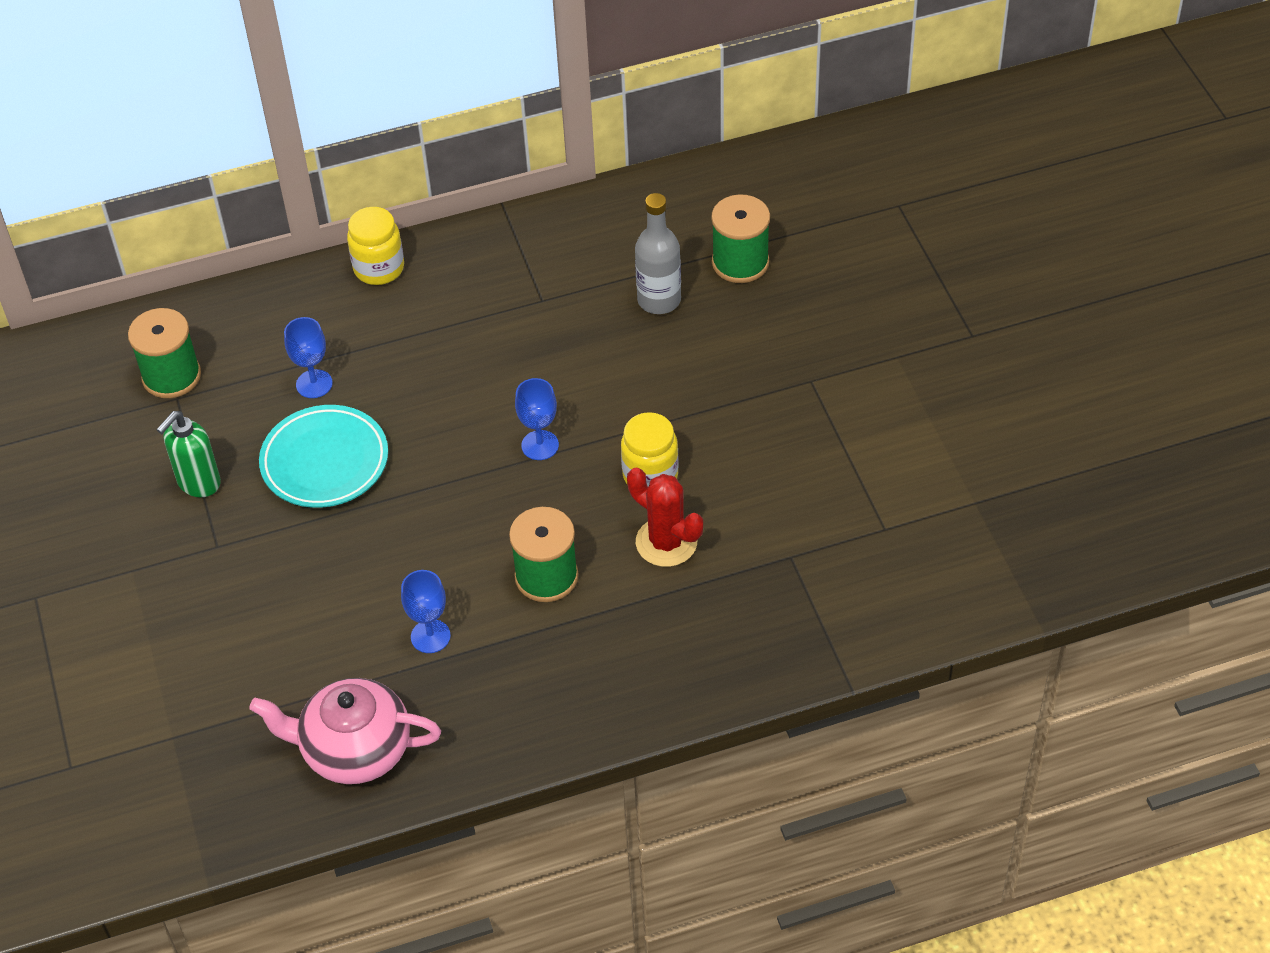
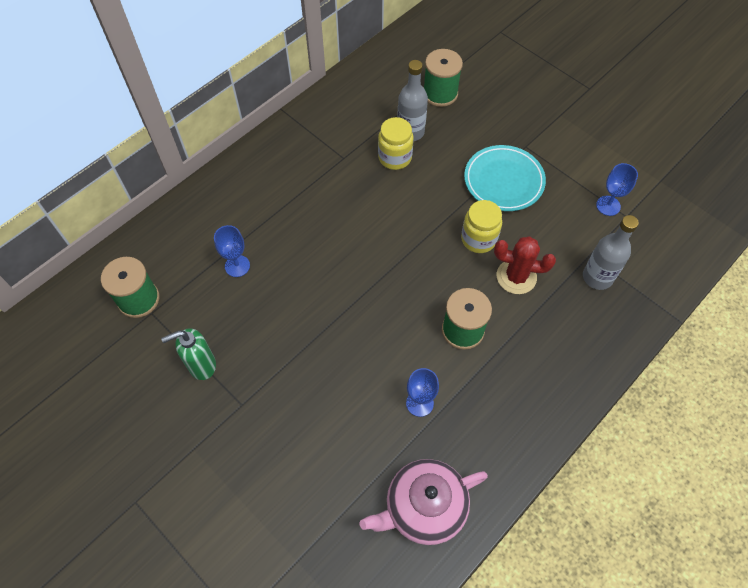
camera: 30 degrees left, 10 degrees up
(198, 483) = (202, 365): green soap dispenser -> green soap dispenser turned 60 degrees clockwise
(325, 461) = (277, 314): turquoise plate -> turquoise plate (503, 181)
(379, 268) = (231, 176): yellow jar -> yellow jar (395, 158)
(540, 445) = (402, 247): blue goblet -> blue goblet (608, 205)
(778, 588) = (597, 277): none -> grey bottle

